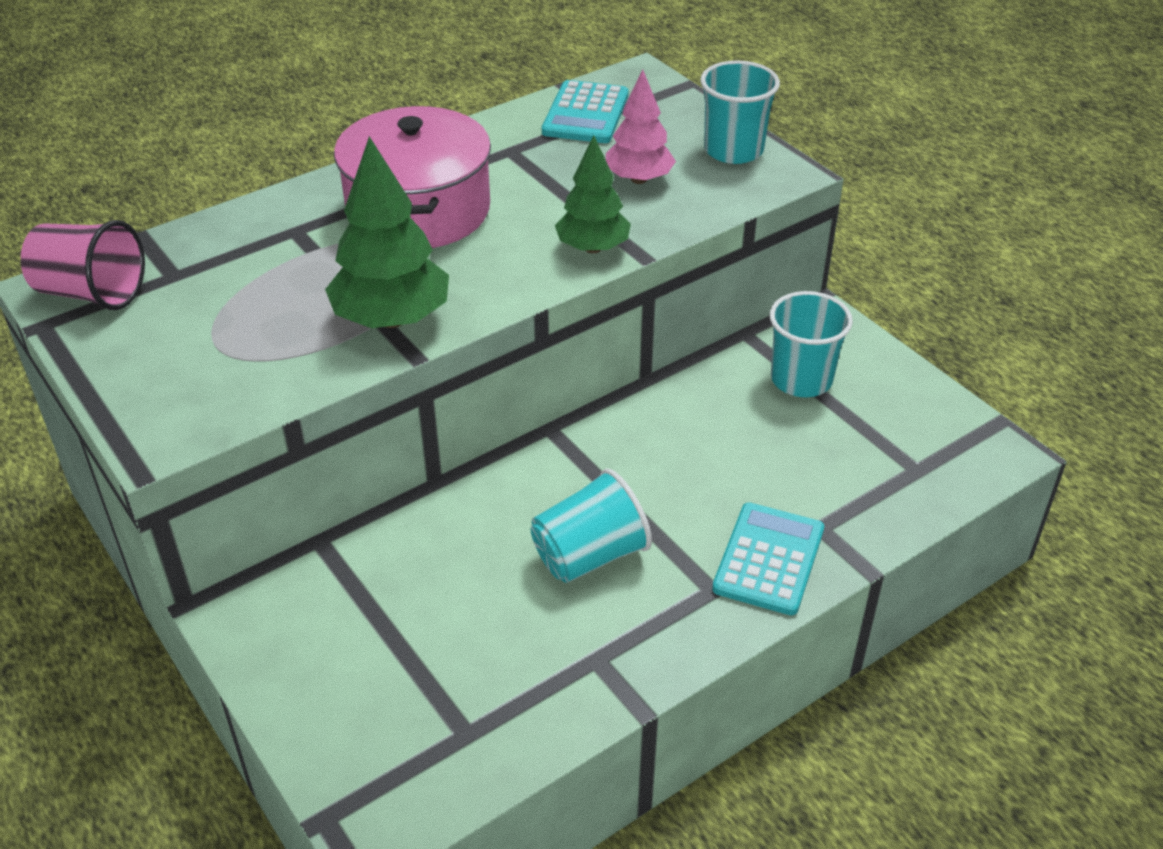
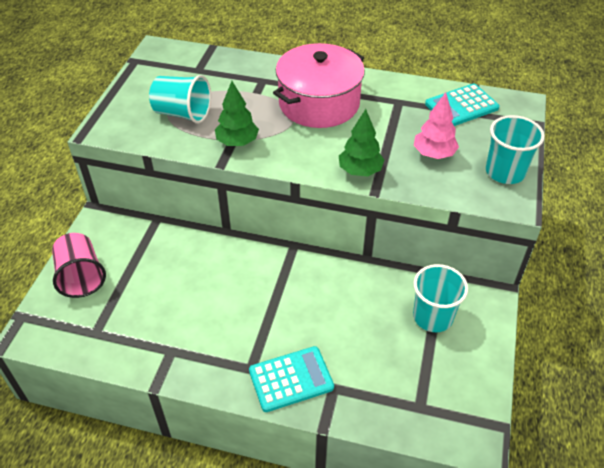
camera: 50 degrees right, 5 degrees up
(91, 293) = (165, 59): pink cup -> pink cup (81, 277)
(392, 319) = (237, 142): green tree -> green tree, size x0.66
(589, 556) = (229, 309): turquoise cup -> turquoise cup (182, 113)

